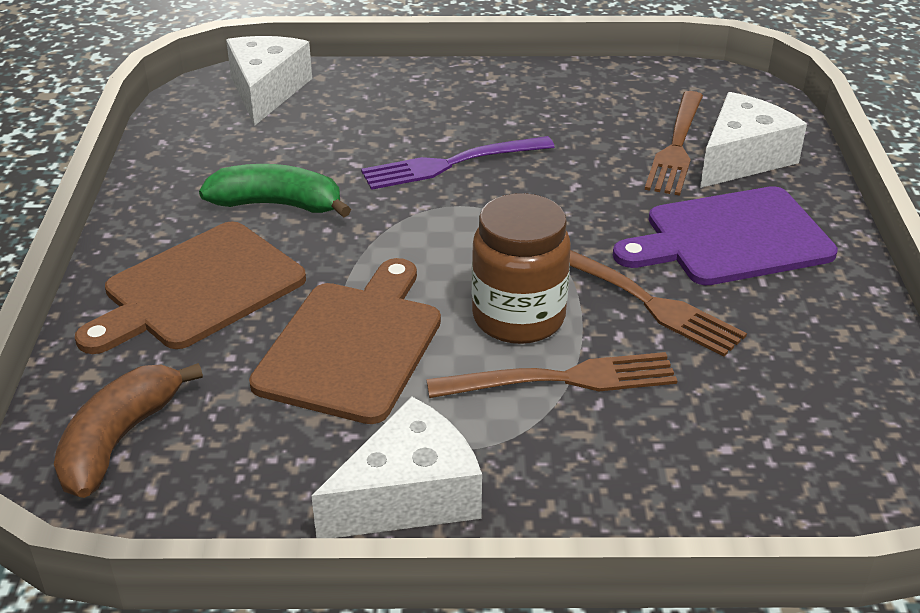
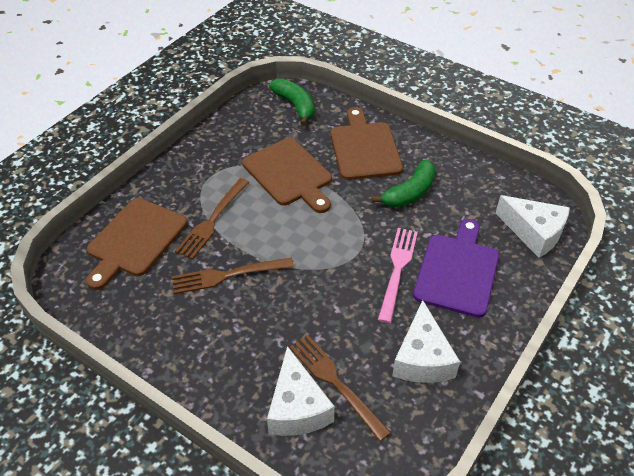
camera: 125 degrees right, 10 degrees up
(119, 440) = (295, 106): brown banana -> green banana
(408, 495) = (203, 155): white cheese -> white cheese (422, 358)
(451, 164) = (397, 270): purple fork -> pink fork
(518, 318) = (258, 228): brown jar -> none
(716, 450) = (135, 240): none -> brown cutting board
(731, 238) = (236, 341): purple cutting board -> purple cutting board (457, 271)

